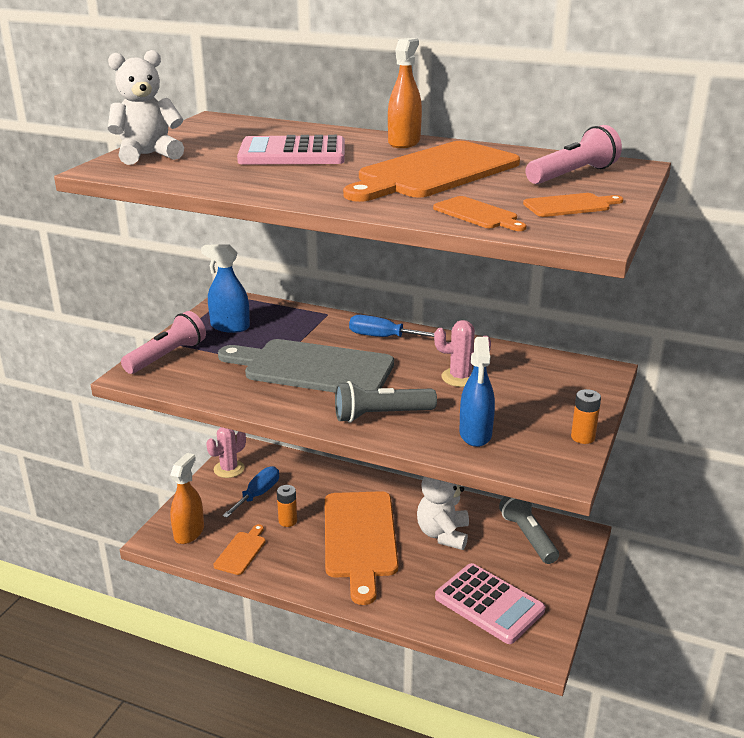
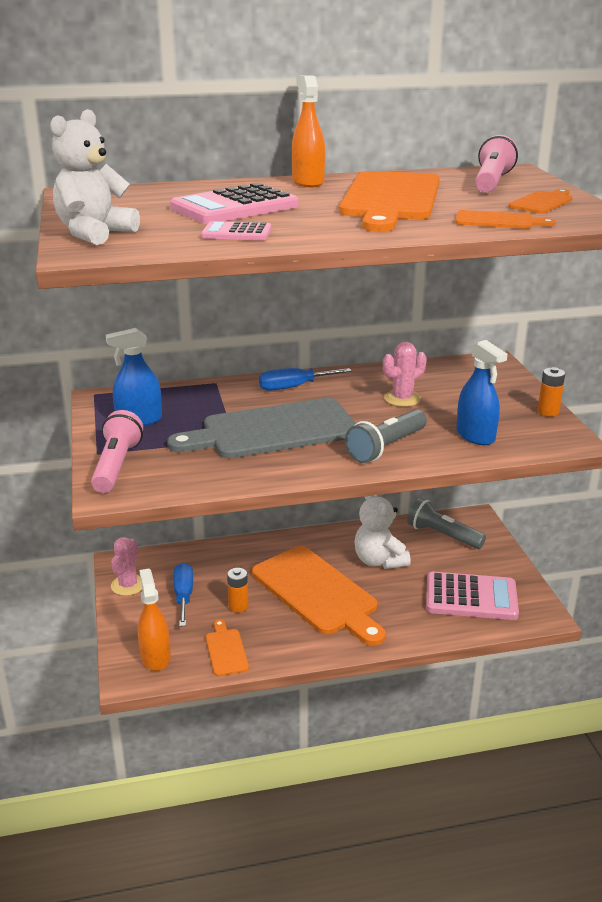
camera: 35 degrees left, 0 degrees up
(240, 176) = (236, 233): none -> pink calculator

